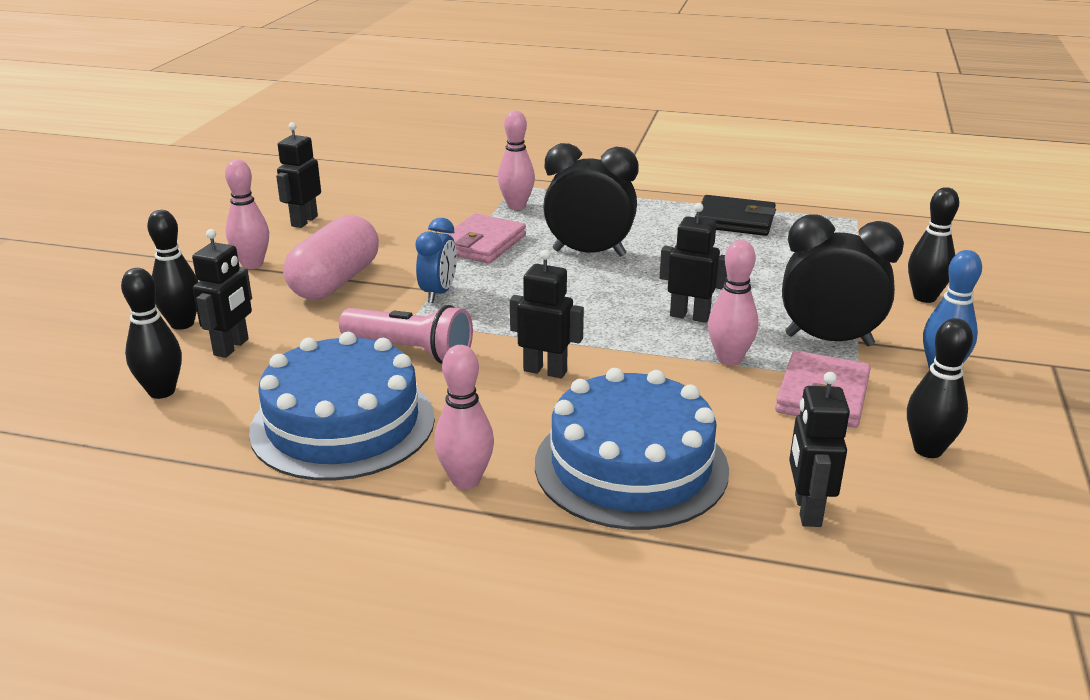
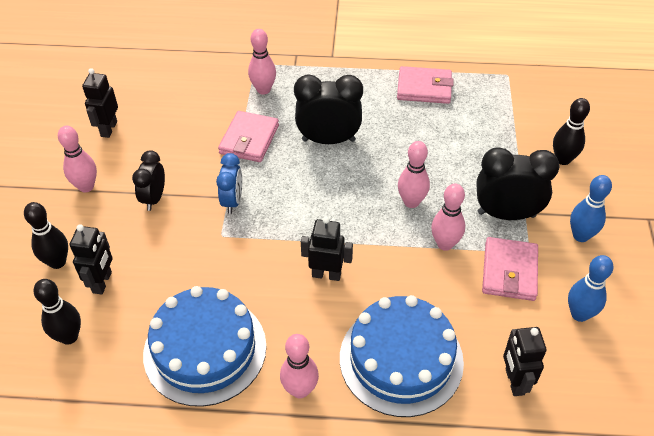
camera: 10 degrees left, 20 degrees up
(335, 282) = (154, 198): pink capsule -> black clock
(410, 351) = (230, 267): pink flashlight -> none
(690, 316) = (411, 202): black robot -> pink bowling pin
(734, 221) = (424, 88): black wallet -> pink wallet
(928, 450) = (579, 314): black bowling pin -> blue bowling pin

